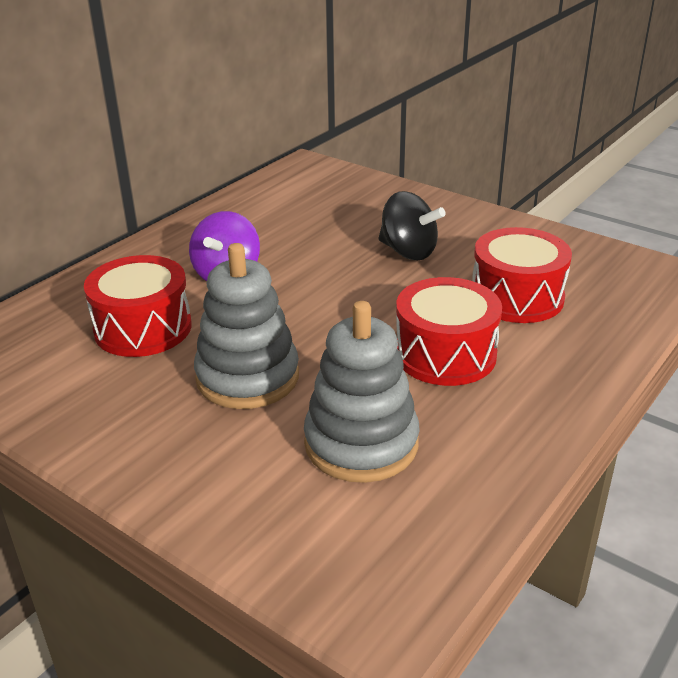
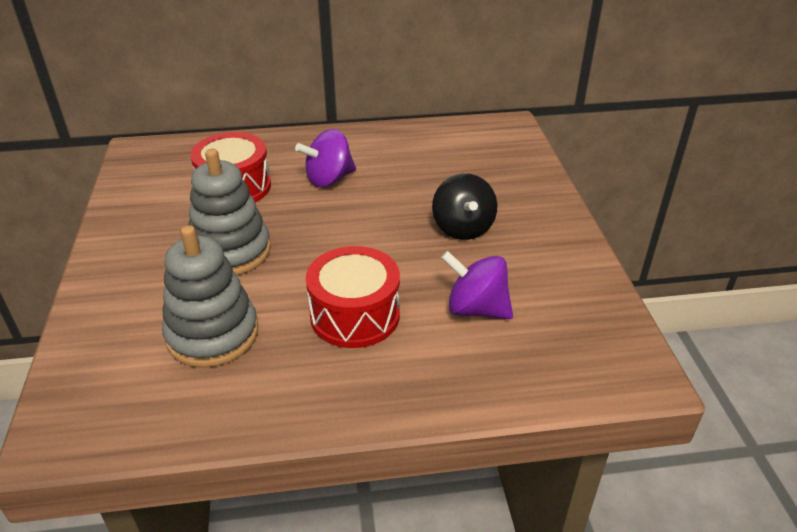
camera: 45 degrees right, 5 degrees up
(517, 297) = (476, 309): red drum -> purple spinning top

